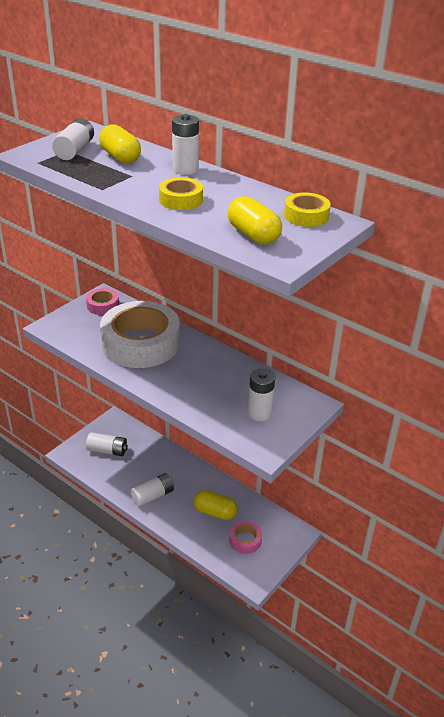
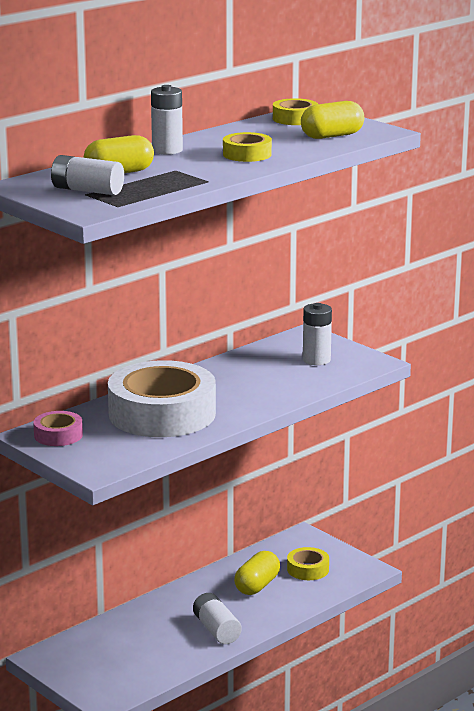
camera: 80 degrees left, 15 degrees down
(107, 450) = (112, 664): white battery -> none
(245, 540) = (308, 569): pink tape -> yellow tape

